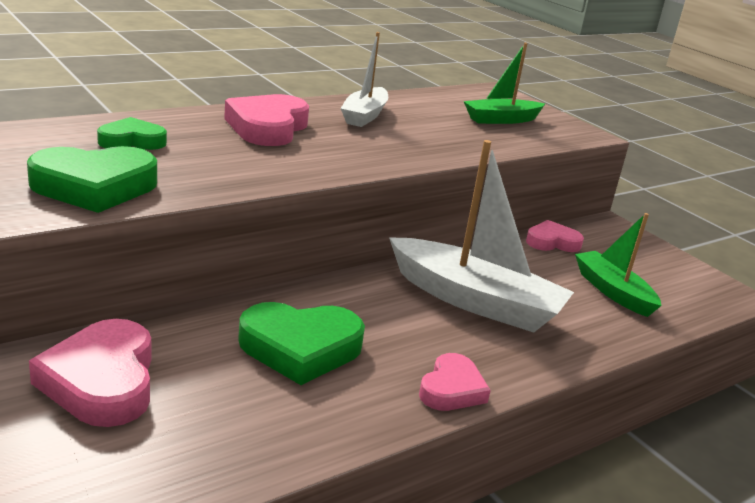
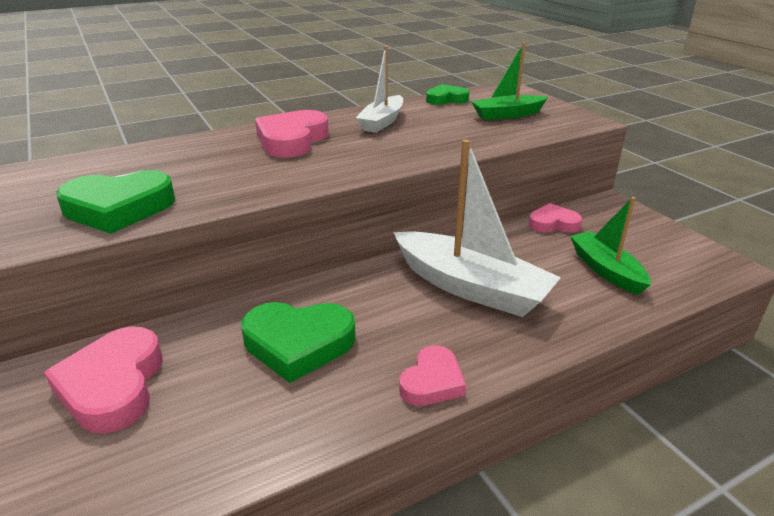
camera: 10 degrees right, 5 degrees up
(132, 141) = (169, 162): green heart -> green heart (446, 99)

